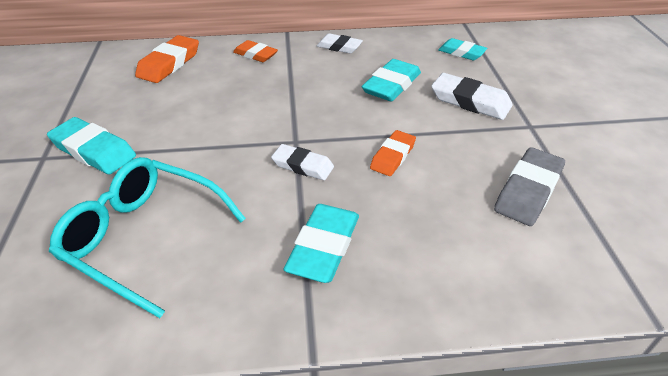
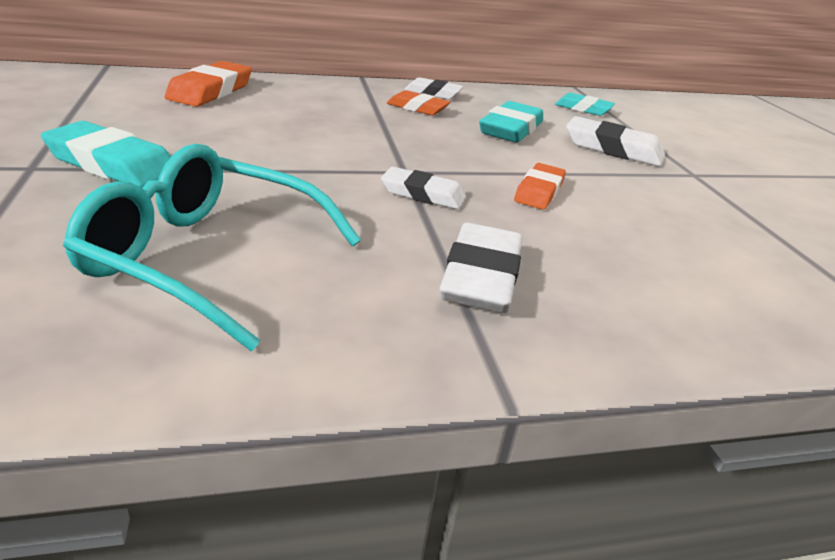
camera: 10 degrees left, 10 degrees down
(255, 54) = (327, 92): orange eraser -> orange eraser (417, 108)
(323, 247) = (481, 276): turquoise eraser -> white eraser
(528, 191) = (723, 231): grey eraser -> none

